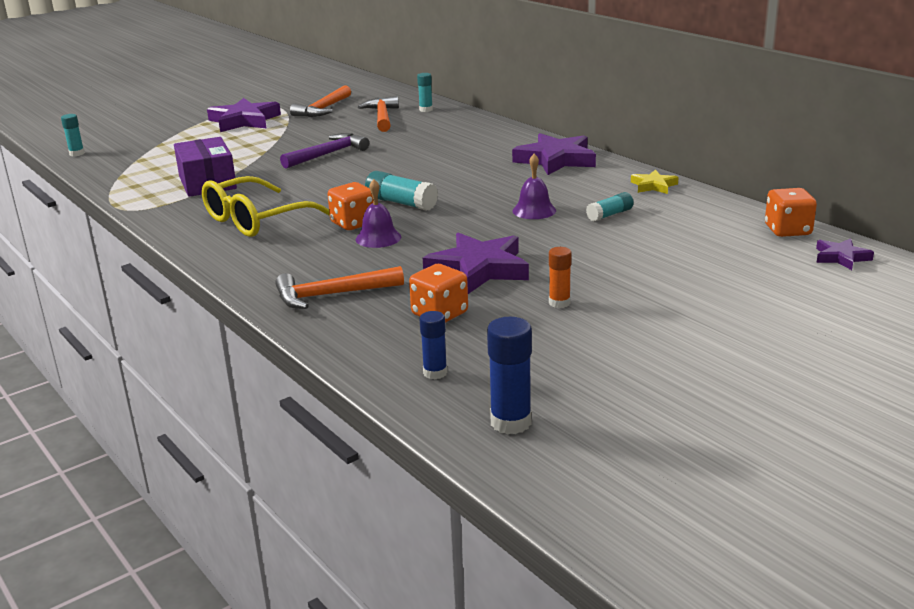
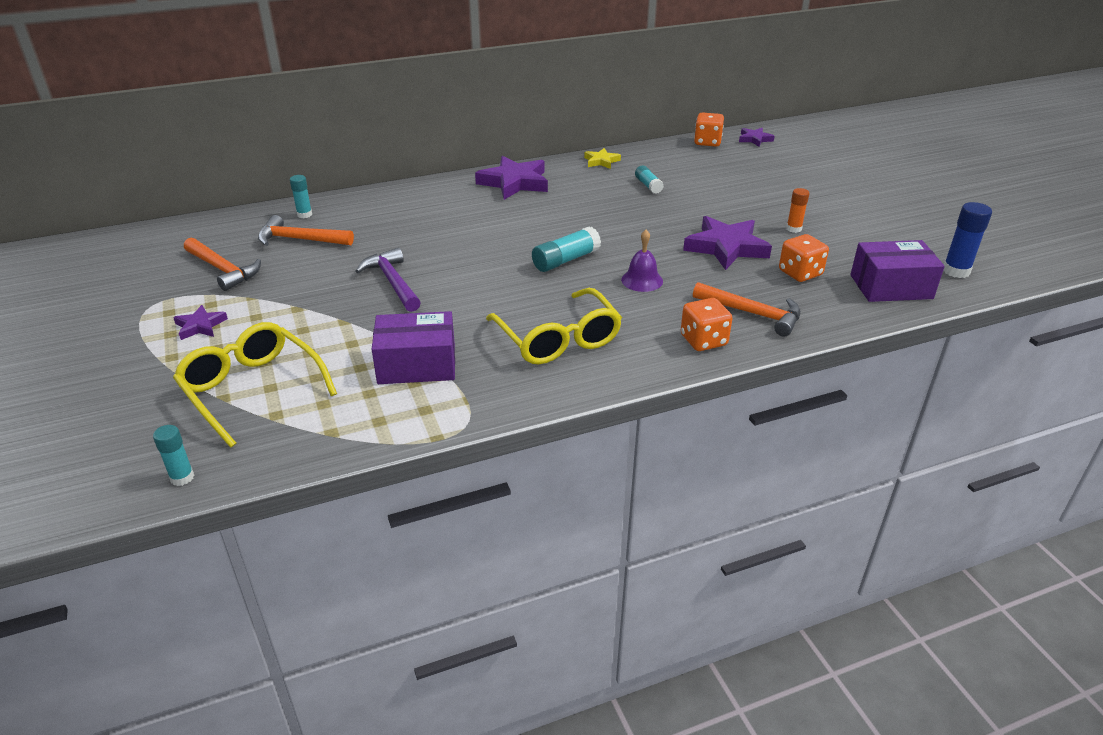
camera: 75 degrees left, 10 degrees up
(169, 148) = (252, 389): none -> yellow glasses
(244, 121) = (200, 326): purple star -> purple star, size x0.52
(332, 295) = (752, 313): orange hammer -> orange hammer turned 60 degrees counterclockwise
(353, 223) = (600, 288): orange dice -> orange dice (703, 340)
(435, 373) = (891, 287): blue glue stick -> purple box
(534, 210) = (622, 209): purple bell -> none

